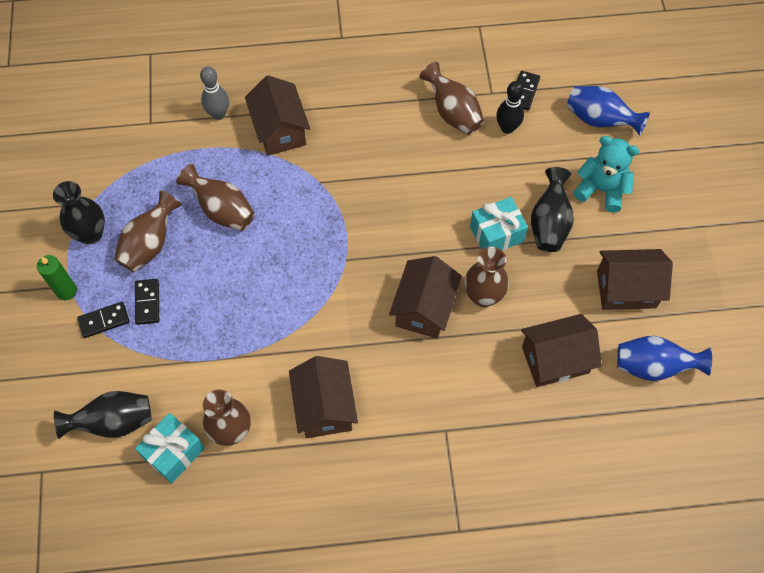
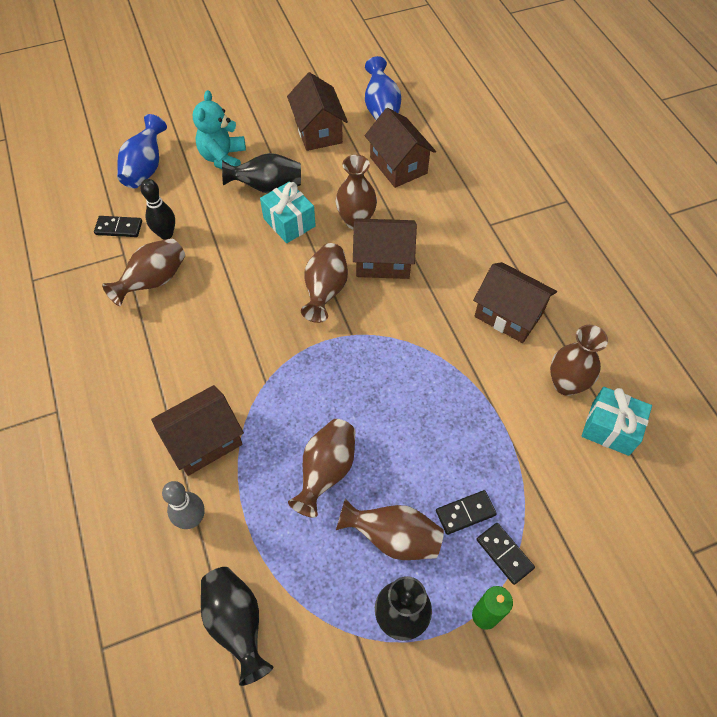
camera: 105 degrees left, 5 degrees down
(113, 422) = (608, 498): black vase -> black vase (237, 623)
(325, 407) = (508, 314): brown house -> brown house turned 60 degrees clockwise
(402, 248) = (325, 291): none -> brown vase

